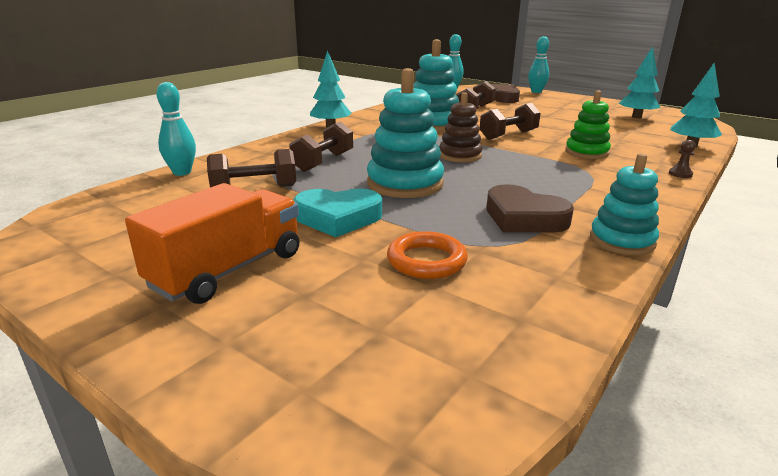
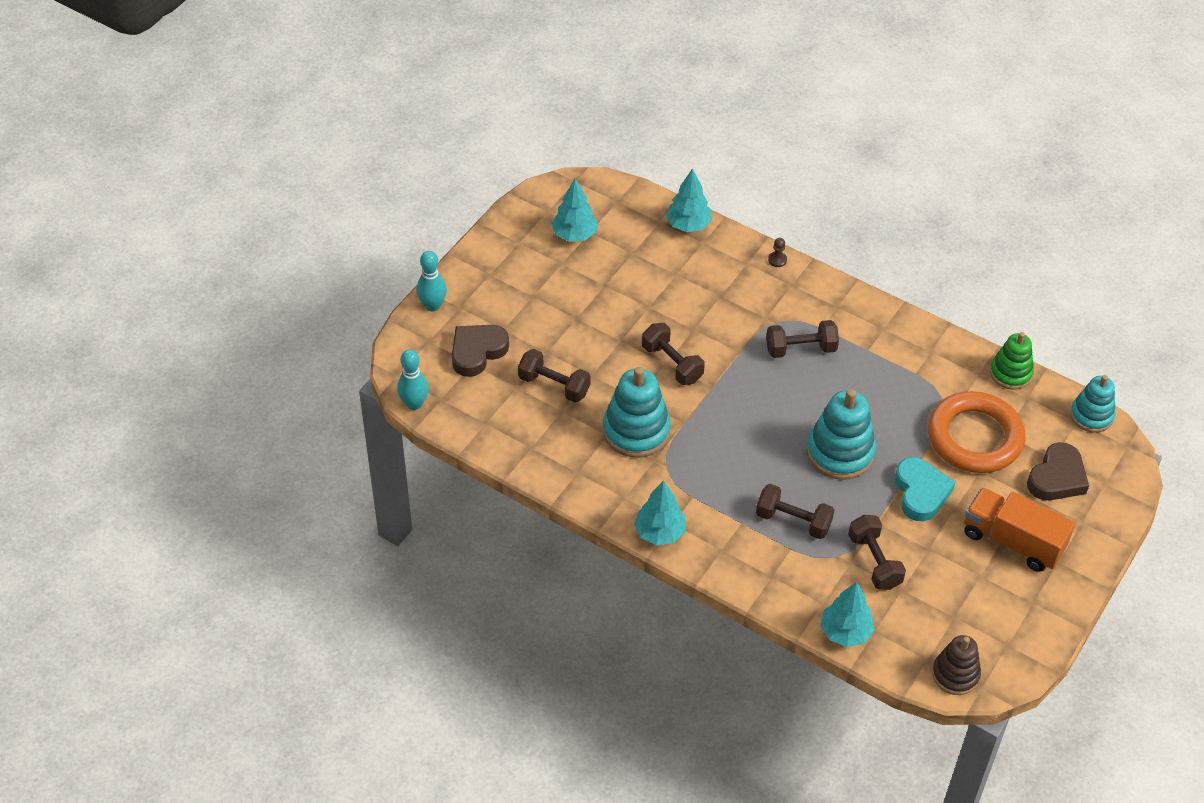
camera: 95 degrees left, 25 degrees up
(182, 172) = (845, 632): turquoise bowling pin -> turquoise tree
(426, 261) = (974, 437): orange ring -> orange ring, size x1.87
(460, 156) = (753, 410): brown stacking toy -> brown stacking toy (955, 674)
(523, 218) = (895, 379): brown heart -> brown heart (1057, 477)
(550, 176) = (800, 349): none -> brown dumbbell
(586, 152) = (725, 310): green stacking toy -> green stacking toy (1010, 373)
(622, 241) = (921, 332): turquoise stacking toy -> turquoise stacking toy (1091, 415)

